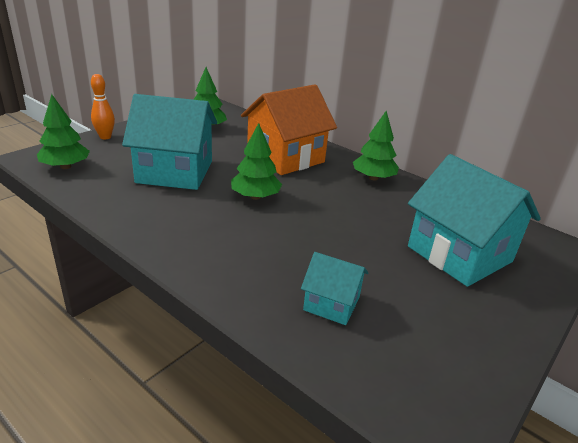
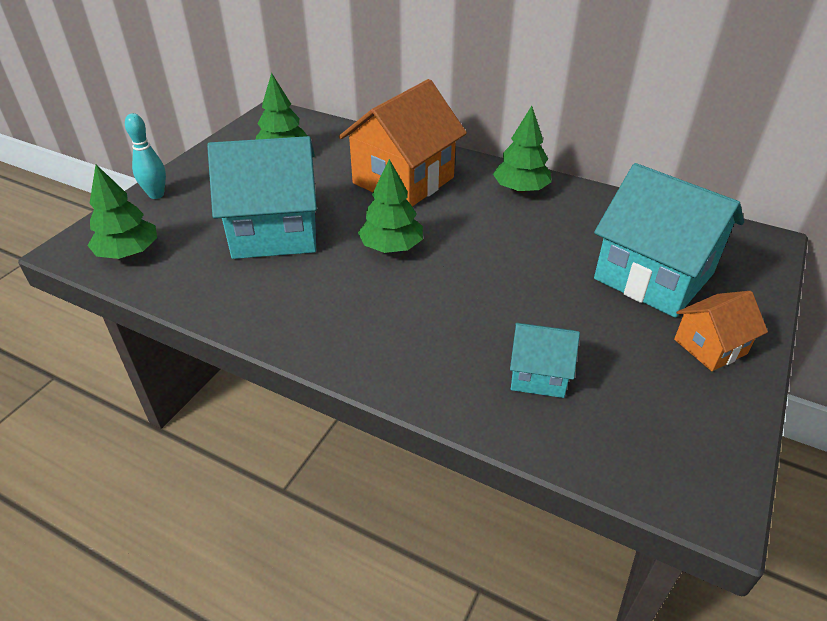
camera: 10 degrees left, 10 degrees up
(105, 137) = (156, 195): orange bowling pin -> turquoise bowling pin
(490, 314) = (710, 346): none -> orange house

